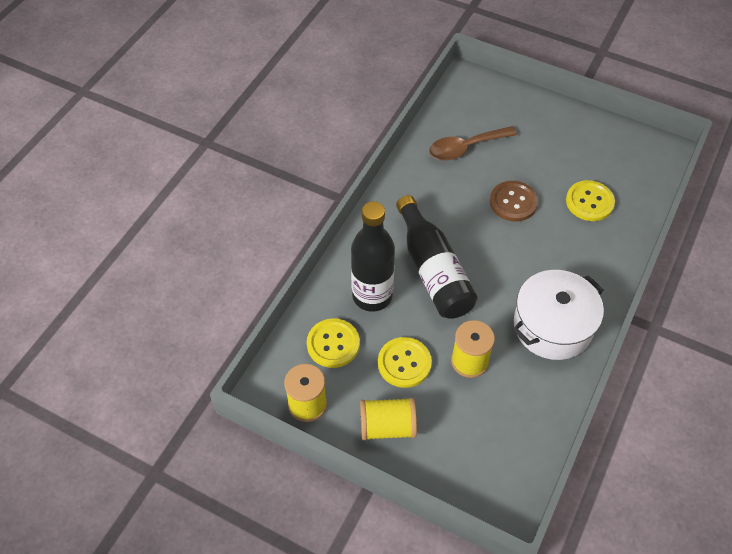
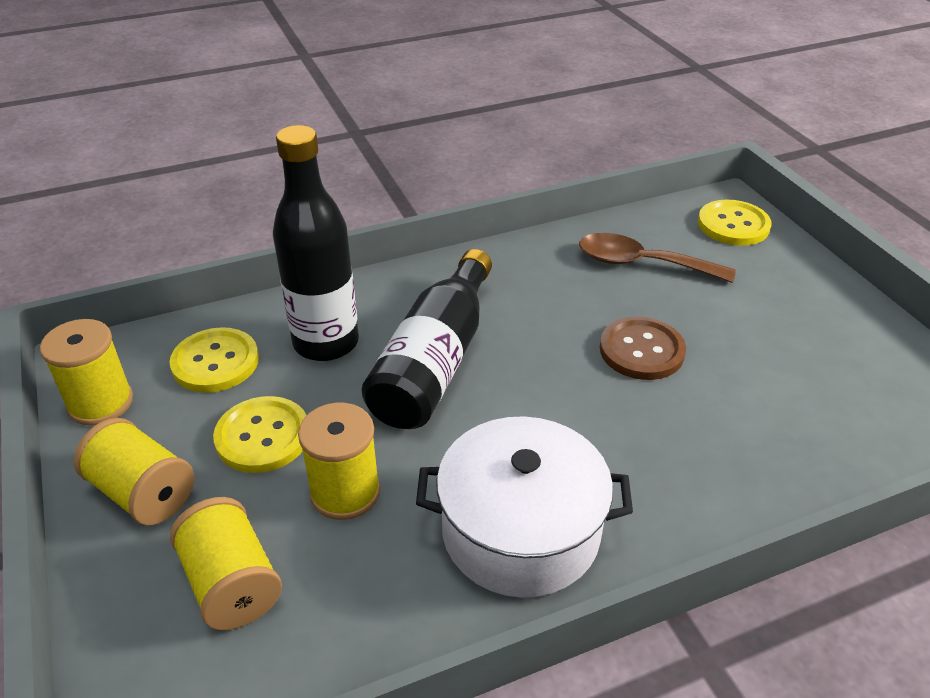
camera: 40 degrees right, 15 degrees down
(473, 431) = (232, 583): none -> yellow spool
(589, 202) = (768, 413): yellow button -> yellow button (733, 225)

